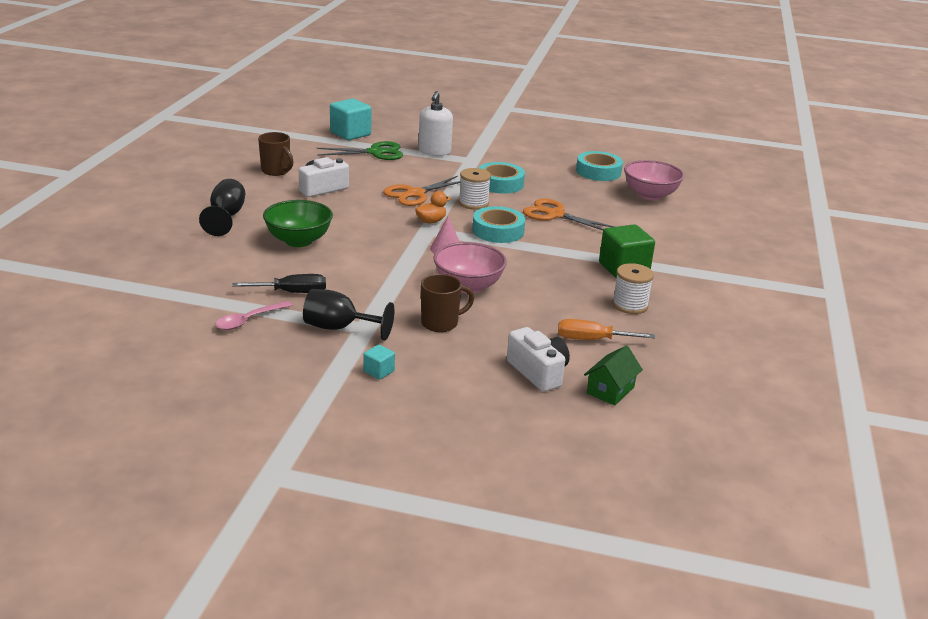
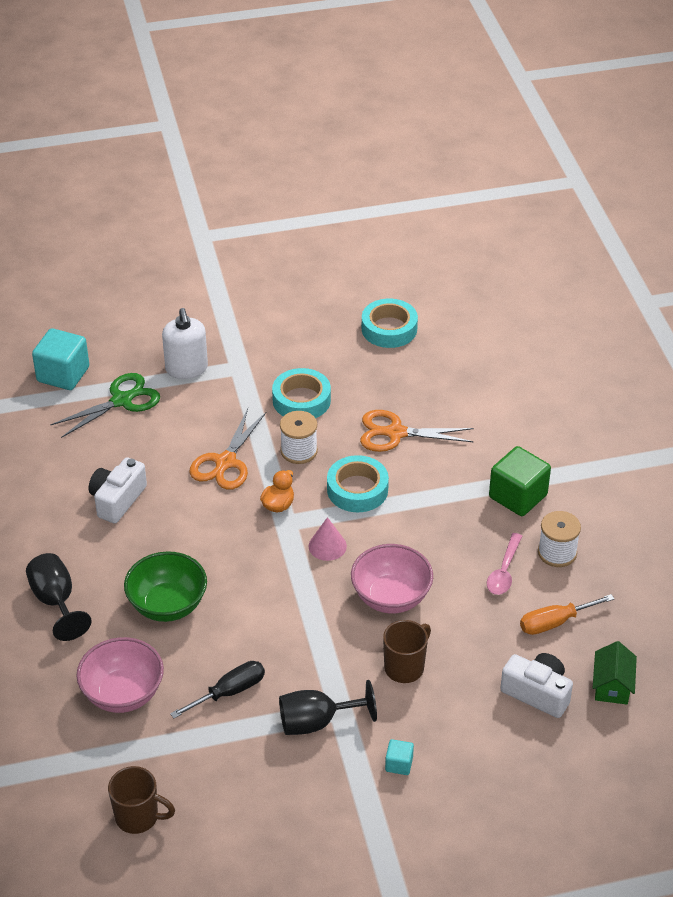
camera: 25 degrees left, 15 degrees up
(249, 320) = (222, 755): pink spoon -> pink spoon (504, 571)
(276, 171) = (39, 490): brown mug -> brown mug (138, 817)
(650, 195) = (468, 351): pink bowl -> pink bowl (123, 694)

